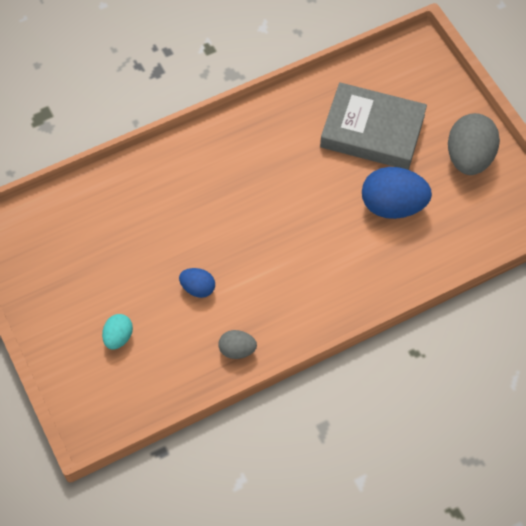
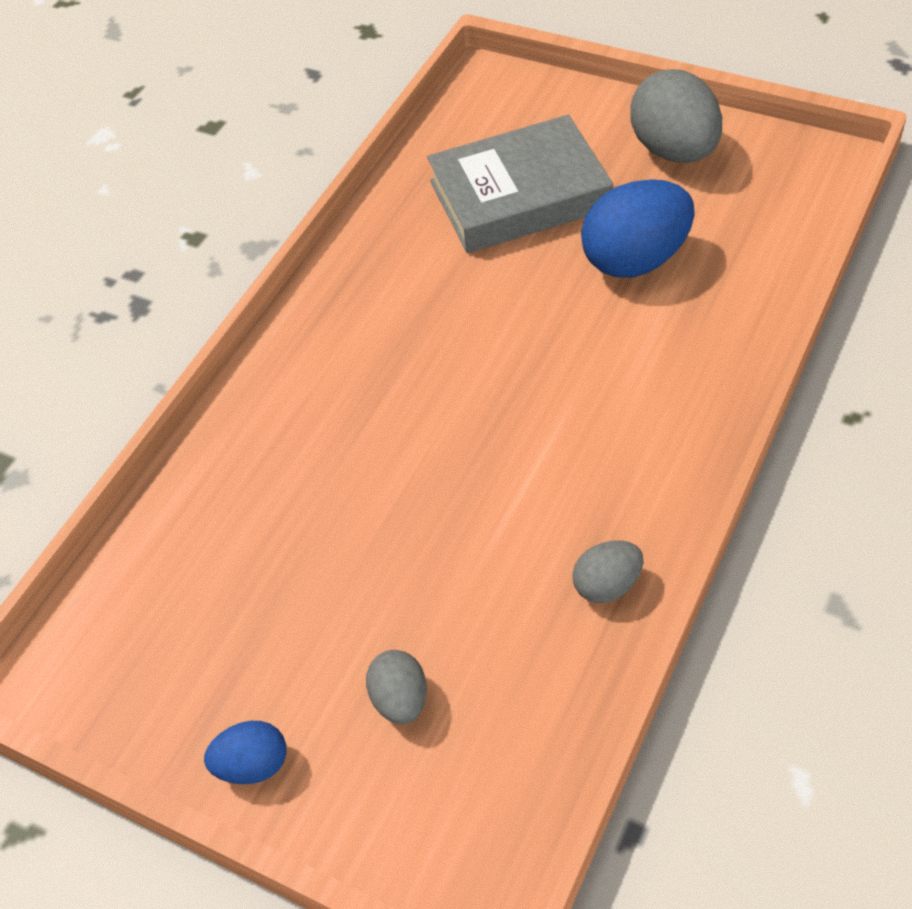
camera: 30 degrees left, 10 degrees down
(118, 337) = (400, 700): turquoise egg -> grey egg
(198, 288) = (463, 540): blue egg -> blue egg (253, 765)

